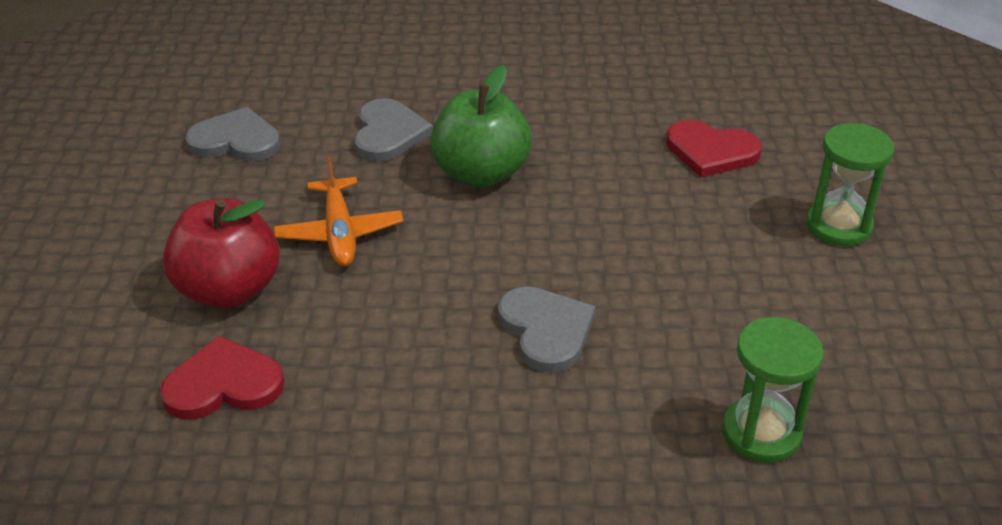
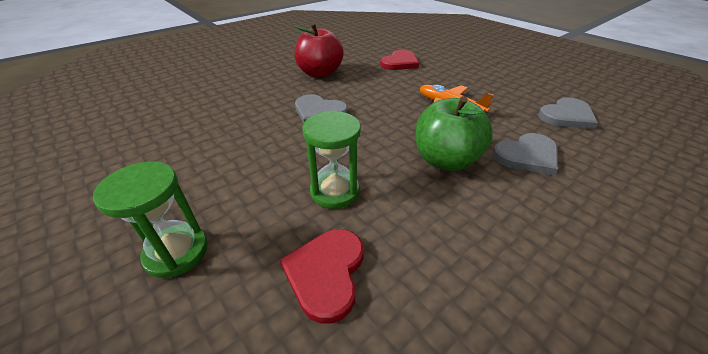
camera: 140 degrees right, 0 degrees up
(229, 290) = (445, 77): red apple -> red apple (320, 73)
(388, 133) = (527, 156): grey heart -> grey heart turned 75 degrees counterclockwise
(711, 151) = (326, 273): red heart -> red heart turned 60 degrees counterclockwise
(761, 433) = (199, 117): green hourglass -> green hourglass (335, 191)

